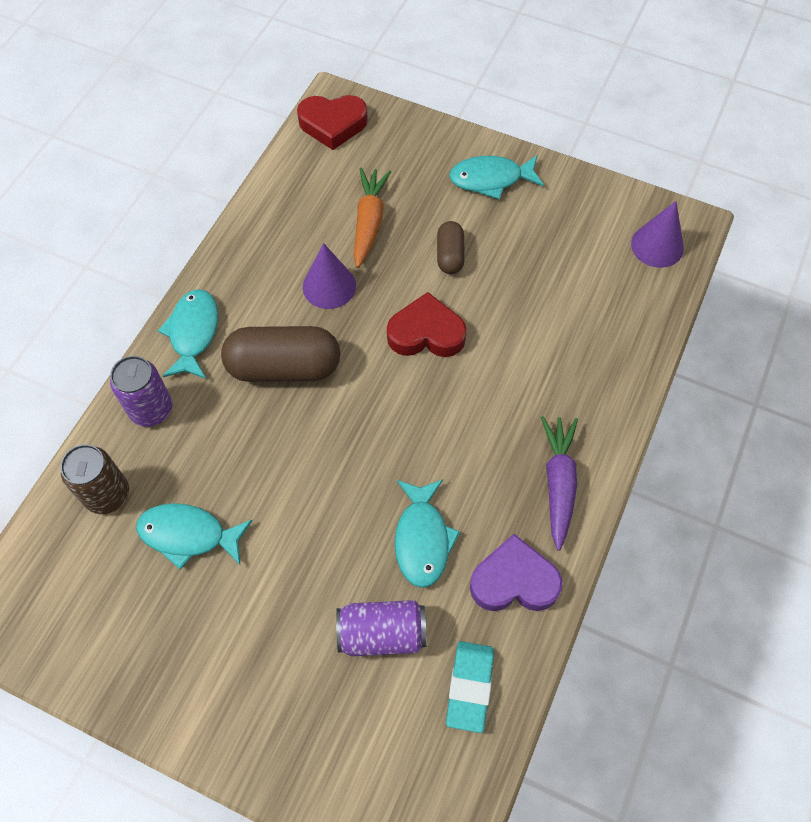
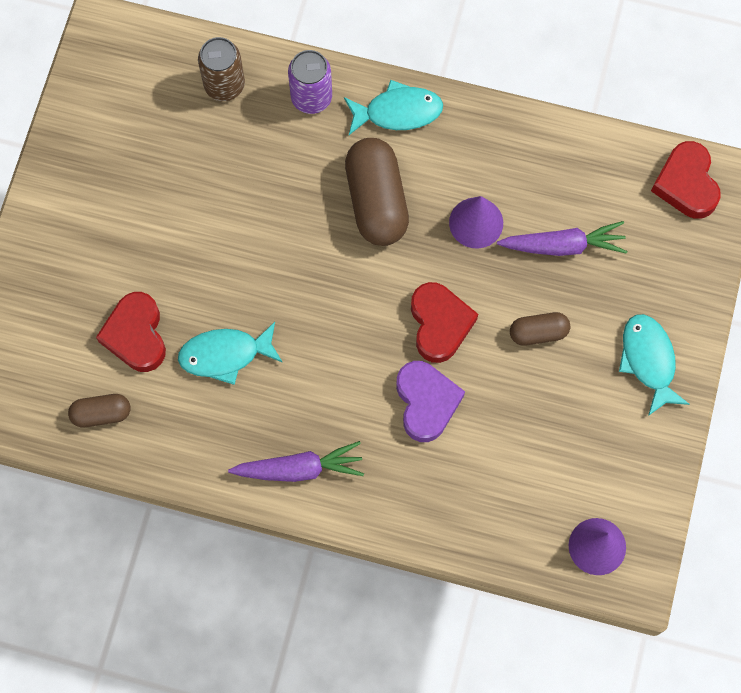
camera: 80 degrees right, 10 degrees up
(189, 535) = (198, 160): turquoise fish -> none
(369, 222) = (563, 246): orange carrot -> purple carrot
(382, 633) = (136, 335): purple can -> red heart
(469, 687) = (101, 413): turquoise eraser -> brown capsule
(514, 581) = (199, 439): purple heart -> purple heart (426, 402)

